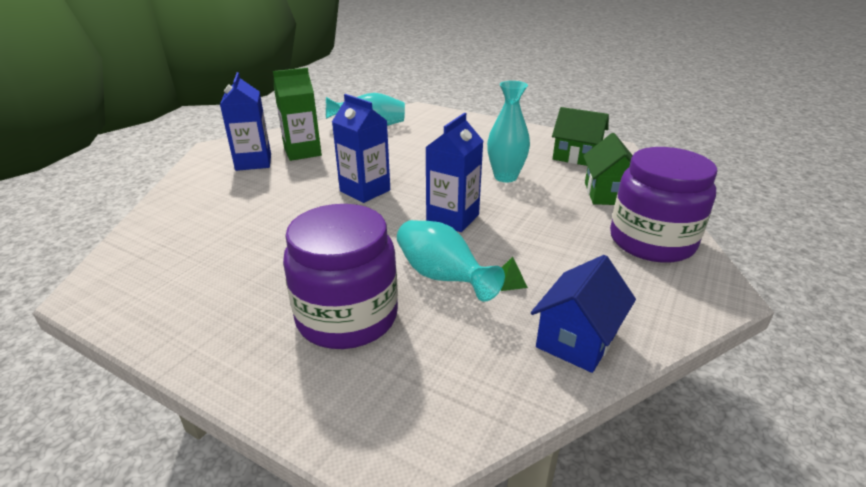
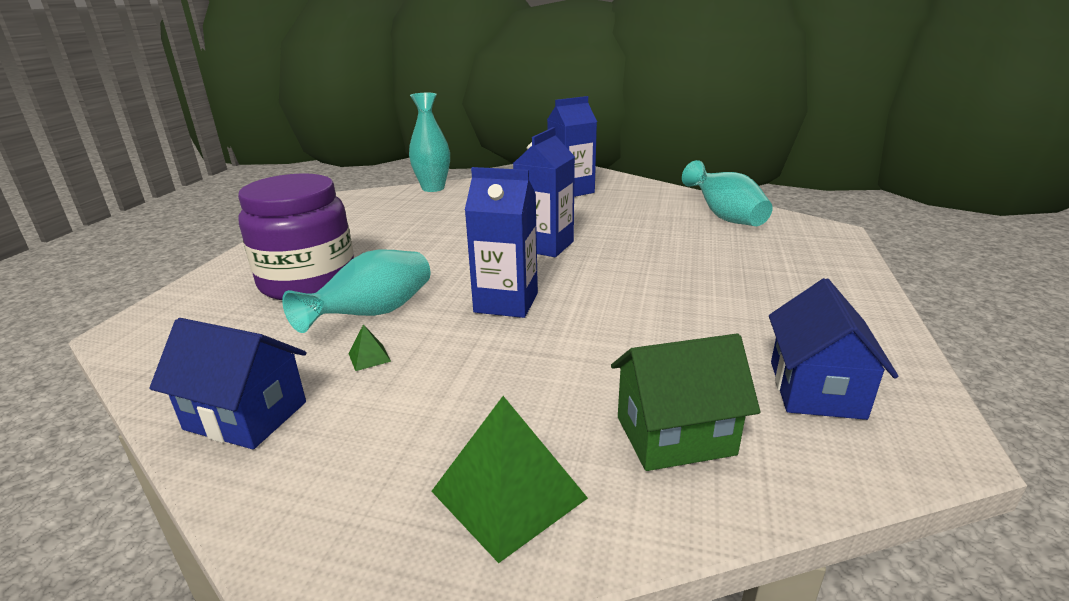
camera: 75 degrees right, 5 degrees down
(302, 152) = (613, 202): green carton -> none
(505, 177) = (655, 325): turquoise vase -> turquoise vase (433, 188)
(576, 157) = (816, 389): green house -> blue house
(651, 241) = (508, 494): purple jar -> green pyramid

